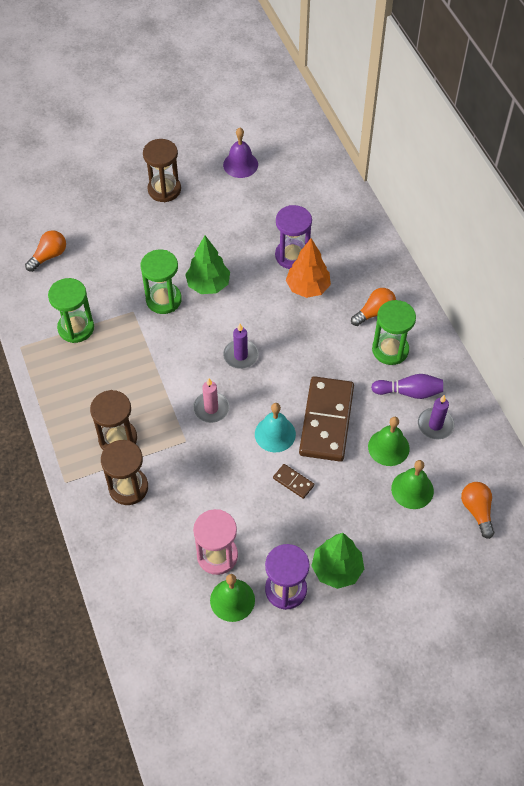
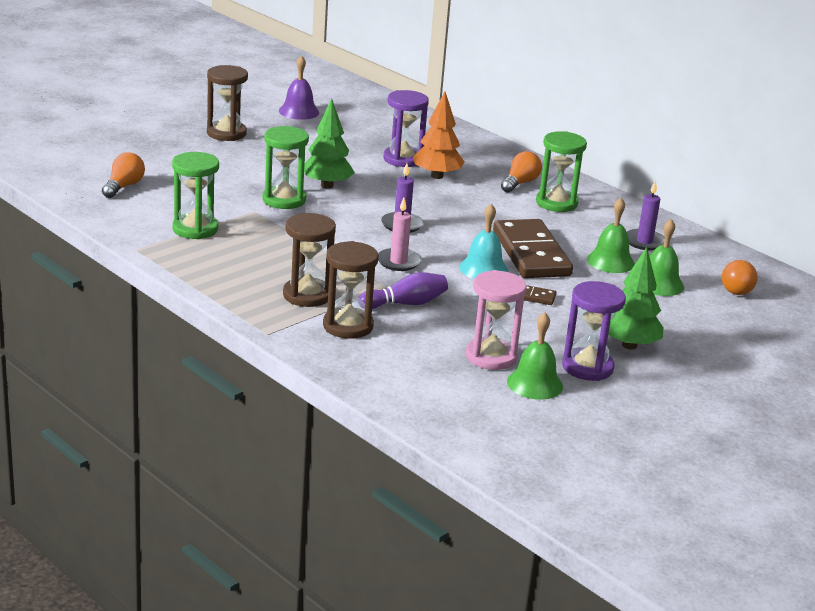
camera: 25 degrees left, 30 degrees down
(409, 392) = (599, 226): purple bowling pin -> purple bowling pin (405, 304)
(477, 511) = (735, 287): orange light bulb -> orange light bulb turned 135 degrees counterclockwise

